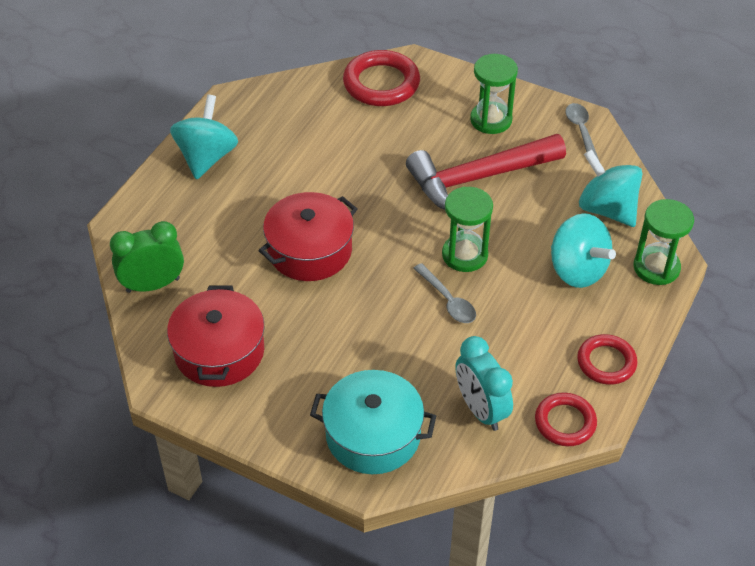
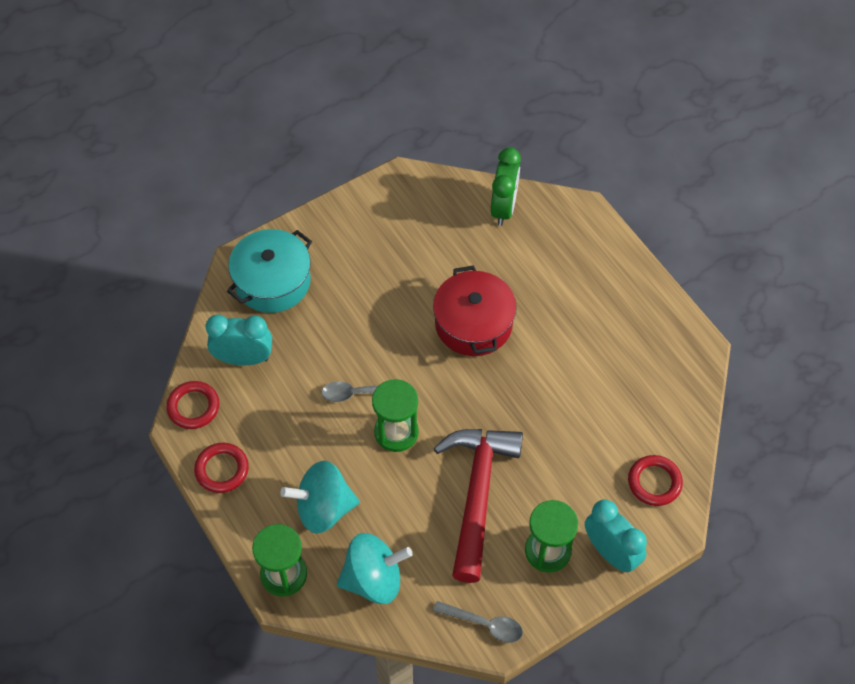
camera: 120 degrees right, 10 degrees up
(206, 157) = (629, 298): turquoise spinning top -> none
(219, 351) = (410, 223): red pot -> none
(381, 83) = (654, 482): red ring -> red ring, size x0.64
(462, 86) = (611, 552): none -> turquoise clock

